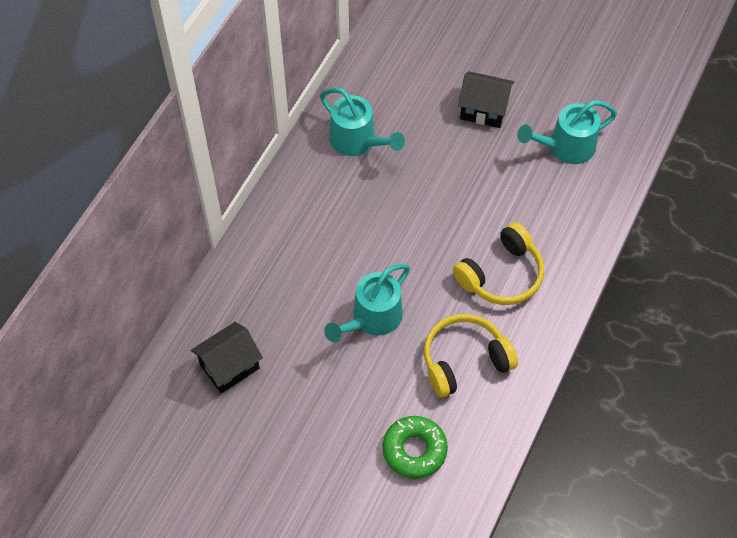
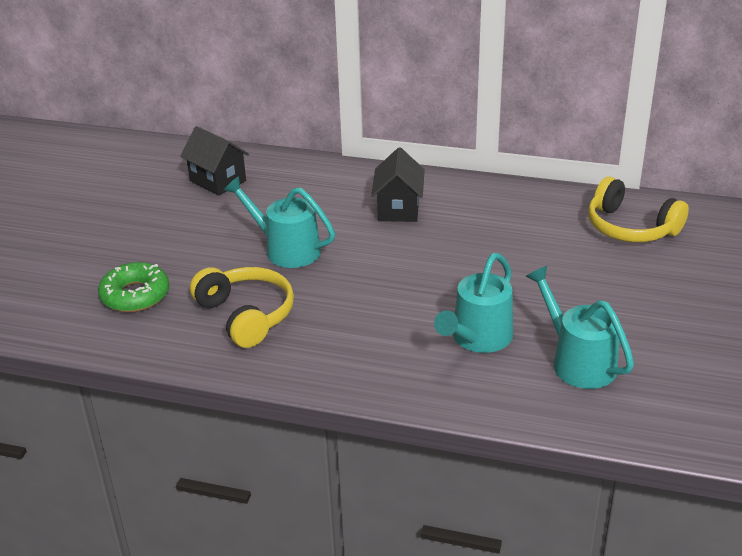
camera: 80 degrees right, 25 degrees down
(358, 141) = (504, 212): turquoise watering can -> turquoise watering can (477, 339)
(483, 110) = (597, 289): black house -> black house (398, 209)
(501, 275) = (365, 329): yellow headphones -> yellow headphones (630, 227)

